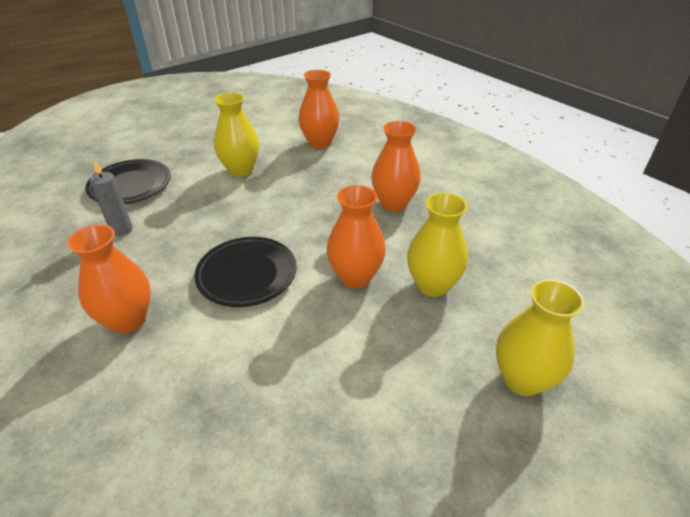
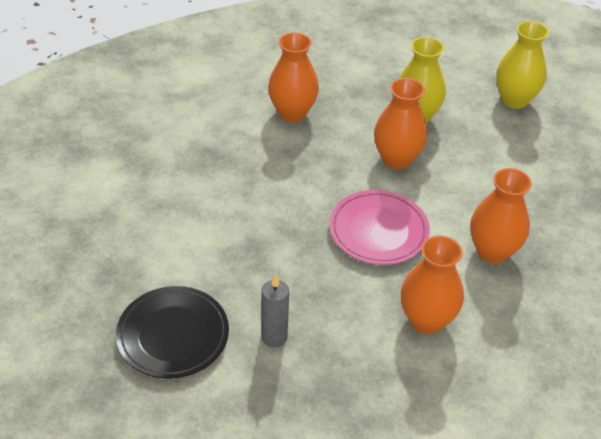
camera: 80 degrees left, 5 degrees up
(240, 170) = (177, 223): yellow vase -> none
(247, 274) = (378, 231): black plate -> pink plate
(319, 143) = (141, 145): orange vase -> orange vase (492, 251)

